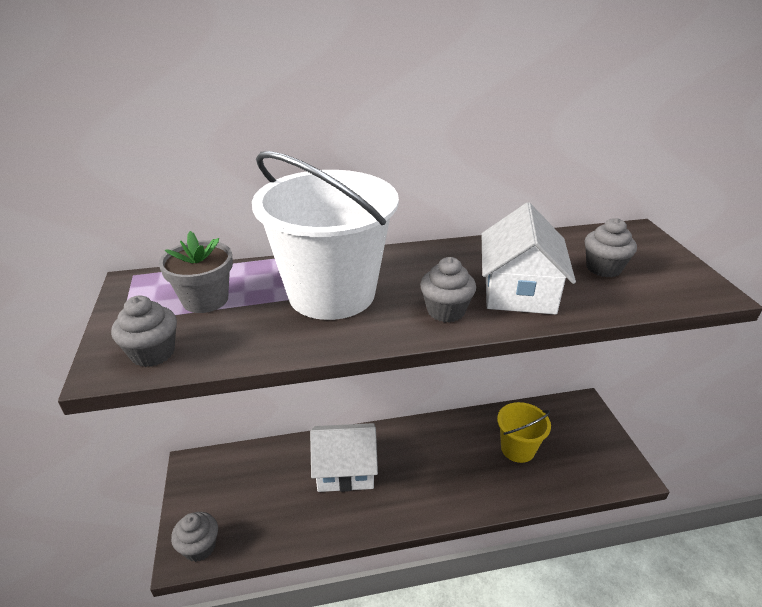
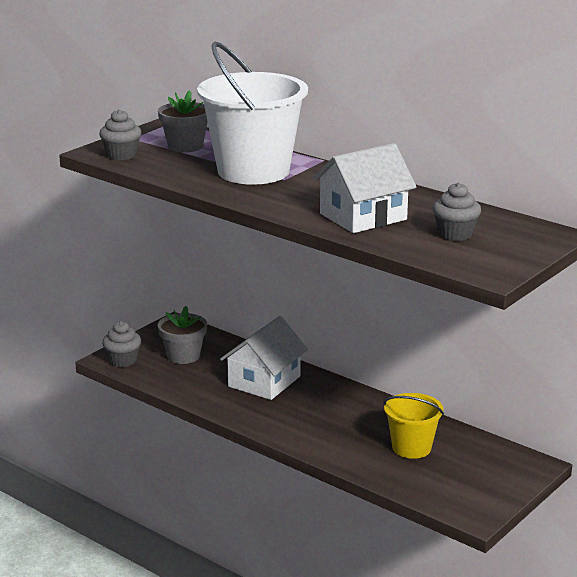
camera: 50 degrees right, 10 degrees down
(246, 495) = (183, 356): none -> grey flower pot
(345, 469) = (264, 381): white house -> white house turned 75 degrees clockwise
(446, 311) = (294, 204): grey cupcake -> none

